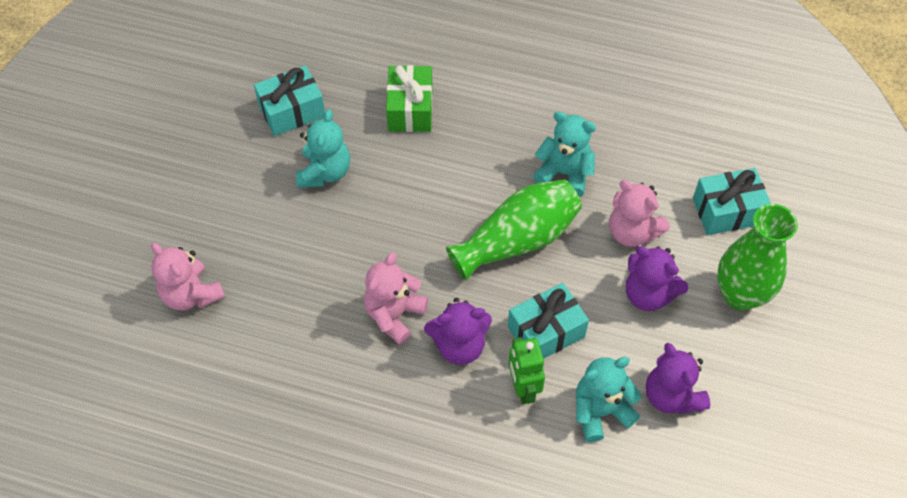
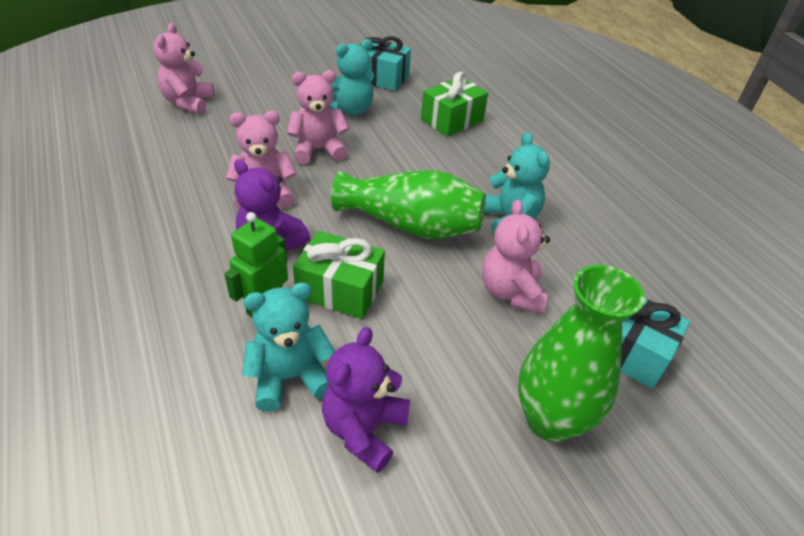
camera: 45 degrees right, 15 degrees down
(365, 238) = (318, 150): none -> pink teddy bear
(546, 332) = (340, 289): turquoise gift -> green gift
(600, 411) = (290, 377): turquoise teddy bear -> turquoise teddy bear turned 45 degrees counterclockwise
(648, 294) = (461, 341): purple teddy bear -> none

